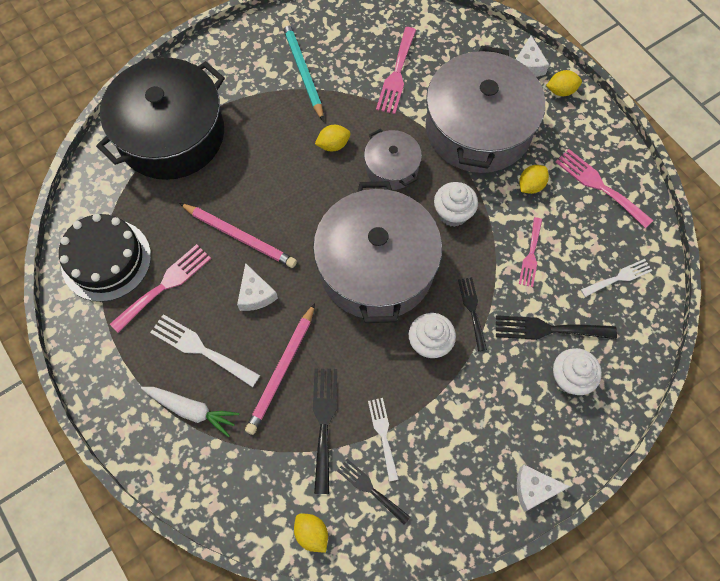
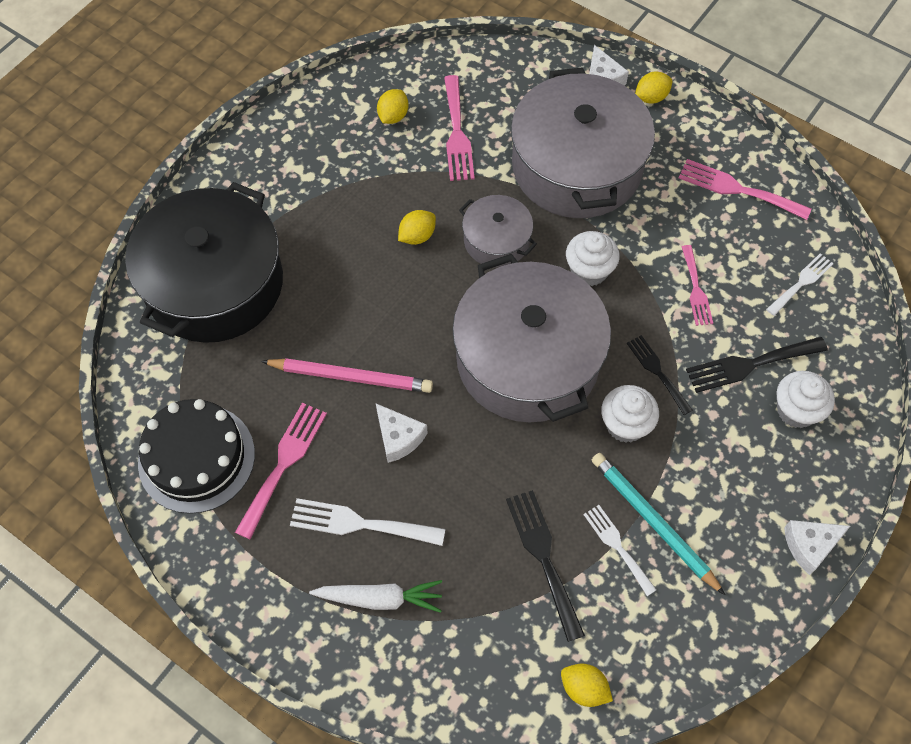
camera: 20 degrees left, 5 degrees down
(282, 370) = (468, 514): pink pencil -> none
(303, 71) = (344, 162): turquoise pencil -> turquoise pencil (653, 522)
(370, 489) = (629, 613): black fork -> none
(531, 185) = (662, 212): yellow lemon -> yellow lemon (393, 116)

